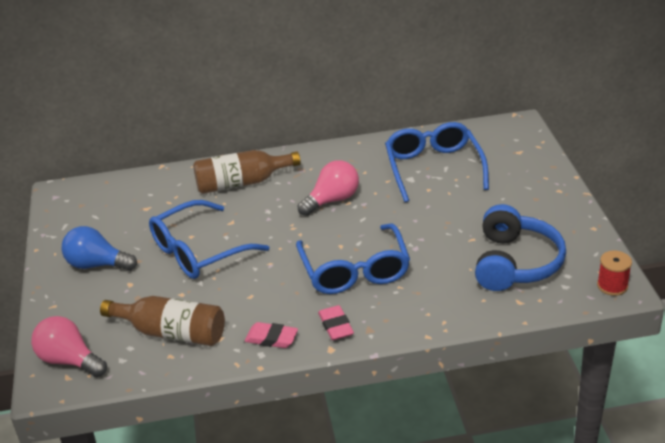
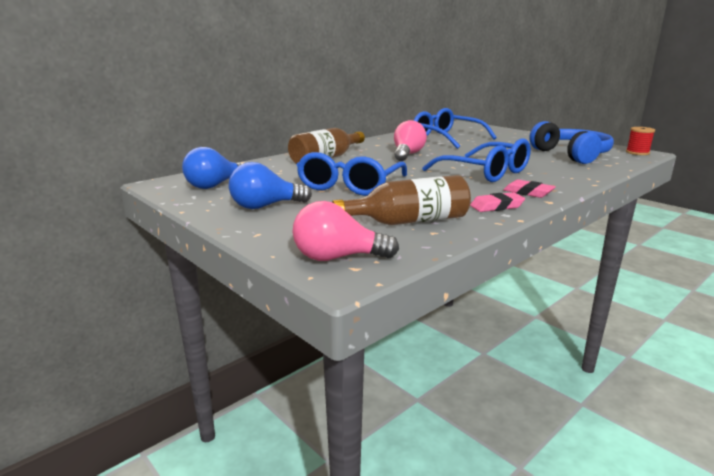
camera: 35 degrees left, 15 degrees down
(95, 211) = (215, 185): none -> blue light bulb

